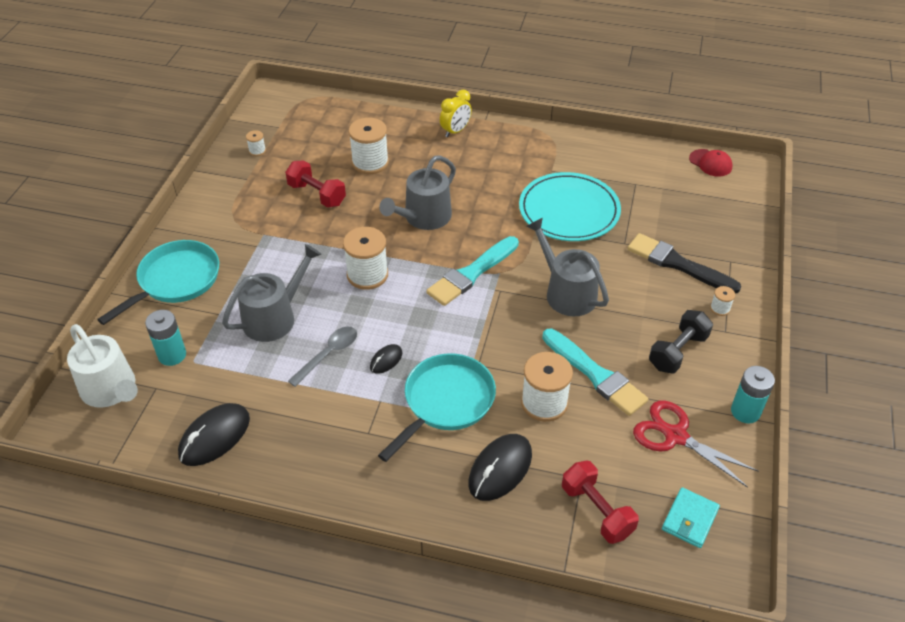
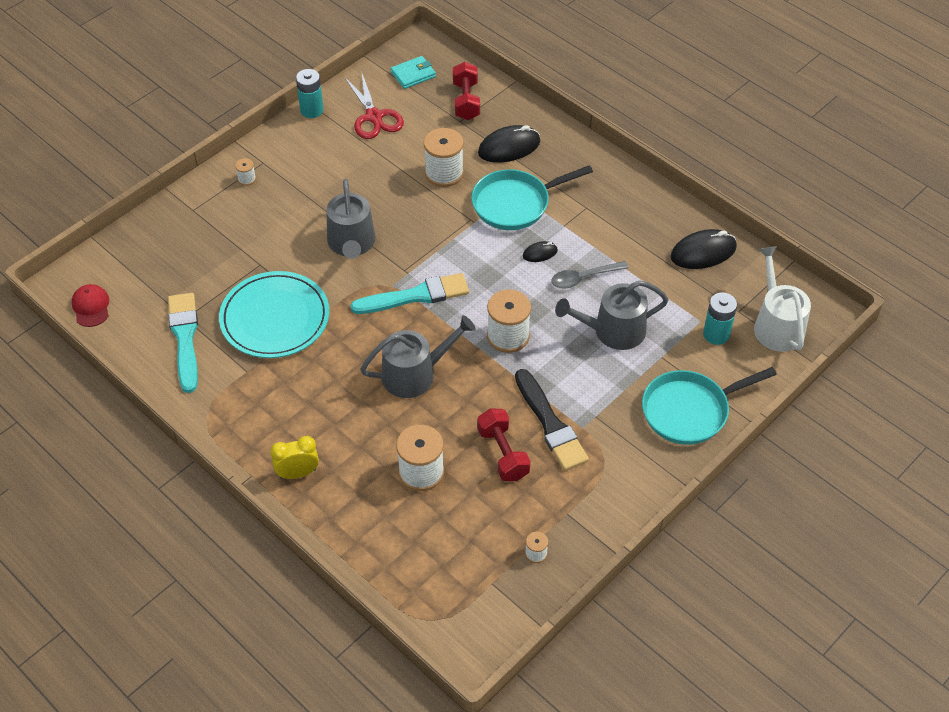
camera: 150 degrees left, 5 degrees up
(595, 375) = (389, 175): turquoise brush -> turquoise brush (185, 338)
(678, 264) = (237, 226): black brush -> black brush (550, 424)
(678, 352) = (314, 164): black dumbbell -> none

